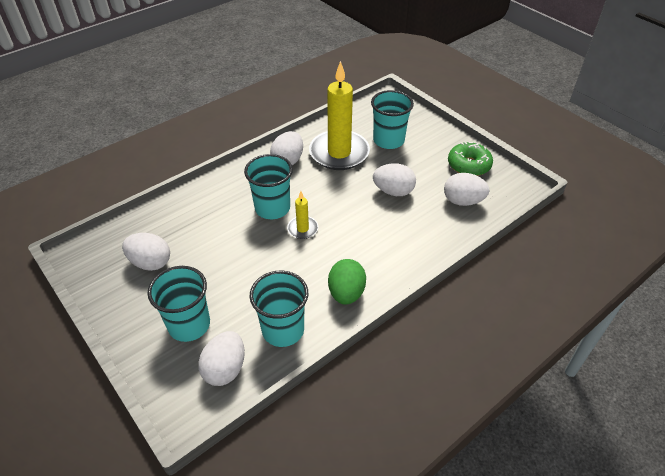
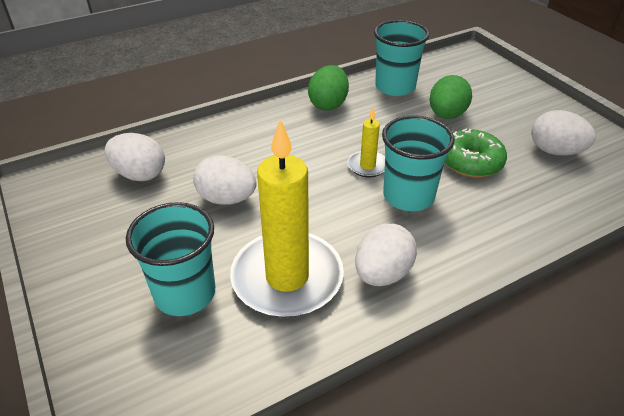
camera: 170 degrees left, 5 degrees down
(189, 325) = (487, 98): turquoise cup -> none
(225, 369) = (445, 71): white egg -> none
(234, 294) = (446, 115): none -> green egg
(469, 165) = (84, 225): green donut -> green donut (471, 162)

